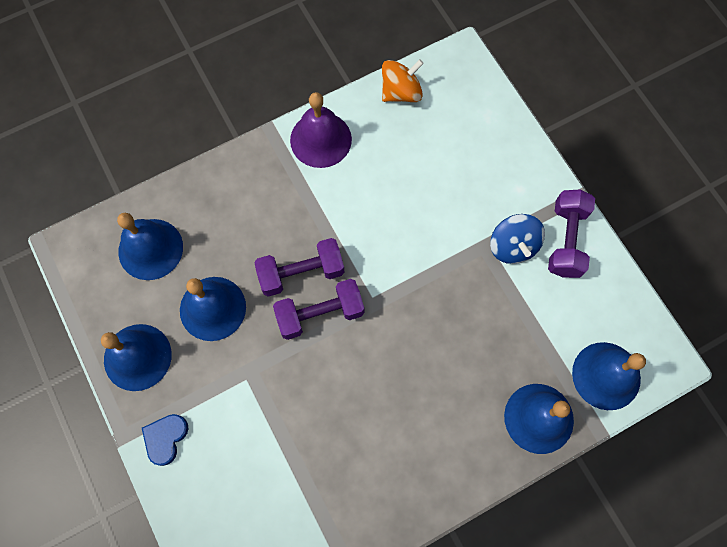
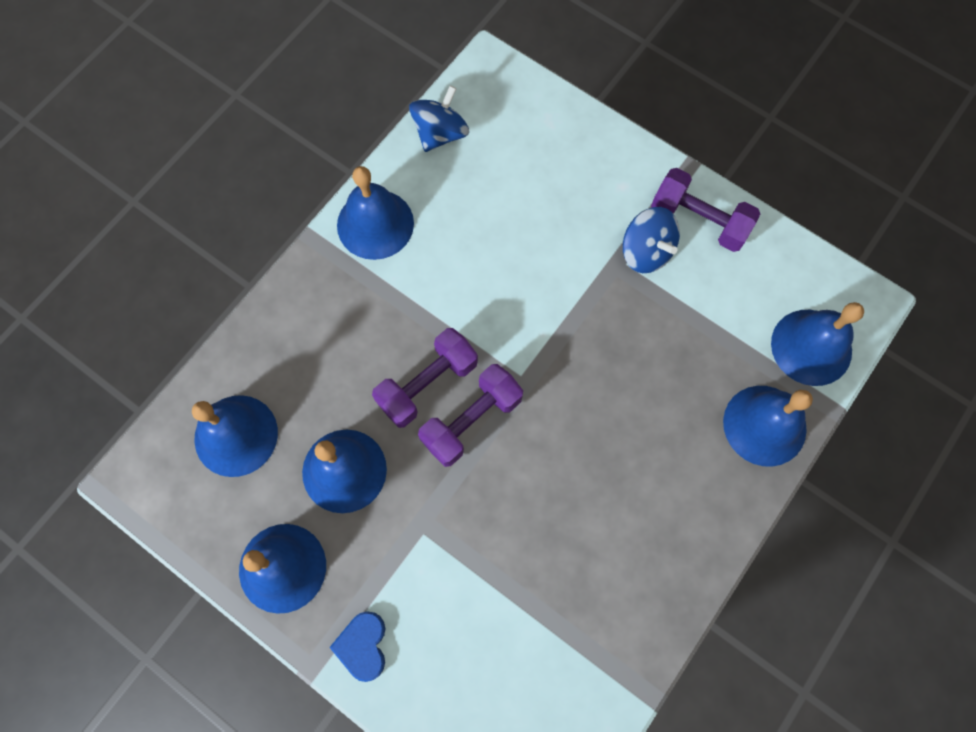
camera: 25 degrees left, 0 degrees up
(320, 139) = (375, 224): purple bell -> blue bell
(401, 92) = (440, 133): orange spinning top -> blue spinning top
(566, 240) = (699, 220): purple dumbbell -> purple dumbbell turned 45 degrees counterclockwise

